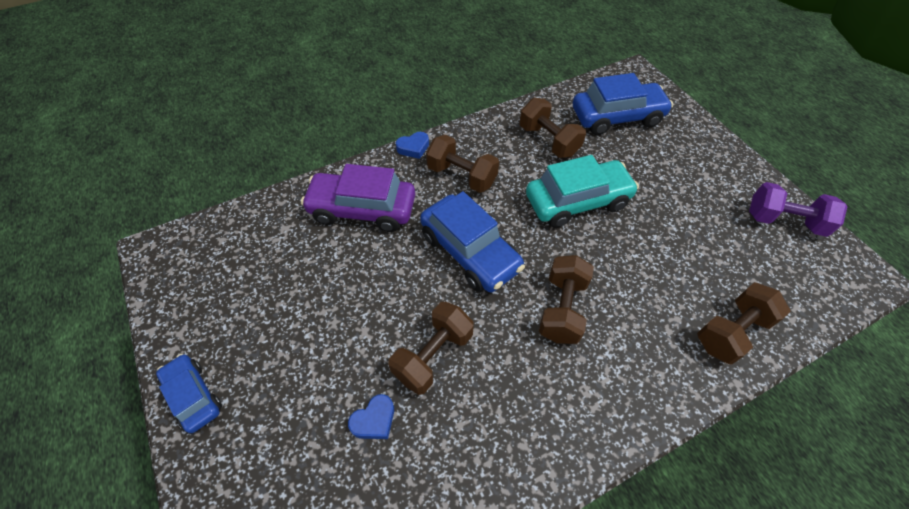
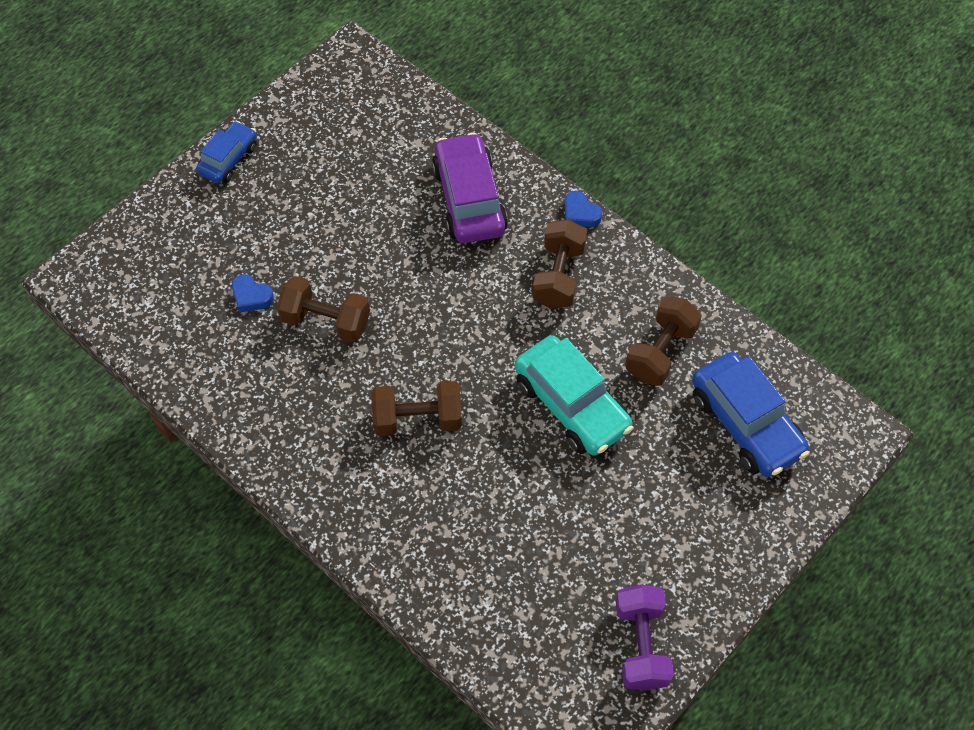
camera: 70 degrees right, 5 degrees up
(470, 252) = (455, 316): blue car -> none
(731, 332) = (450, 588): brown dumbbell -> none

